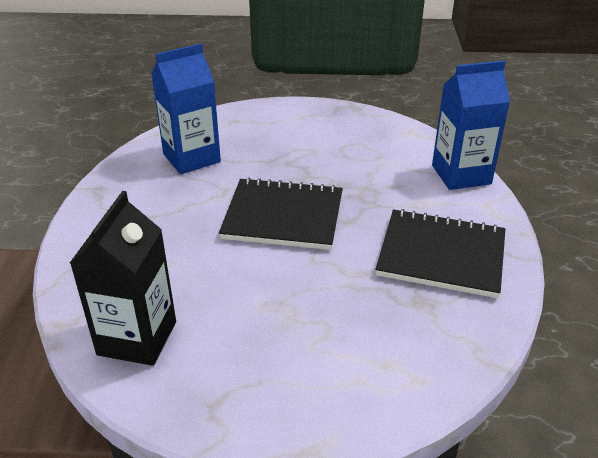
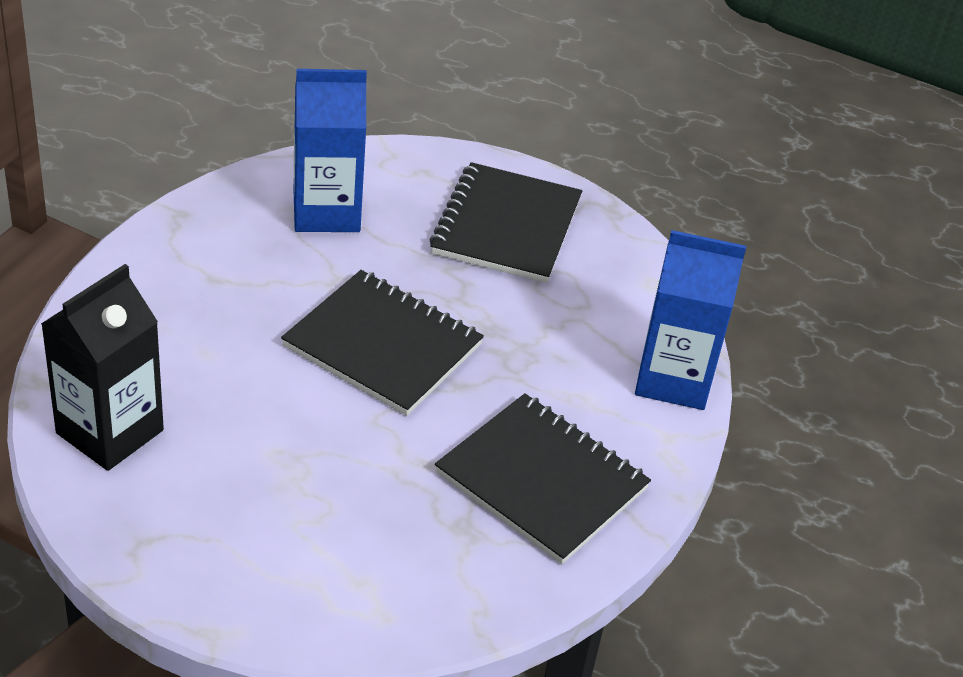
camera: 20 degrees right, 5 degrees up
(303, 132) = (506, 226): none -> black notebook

